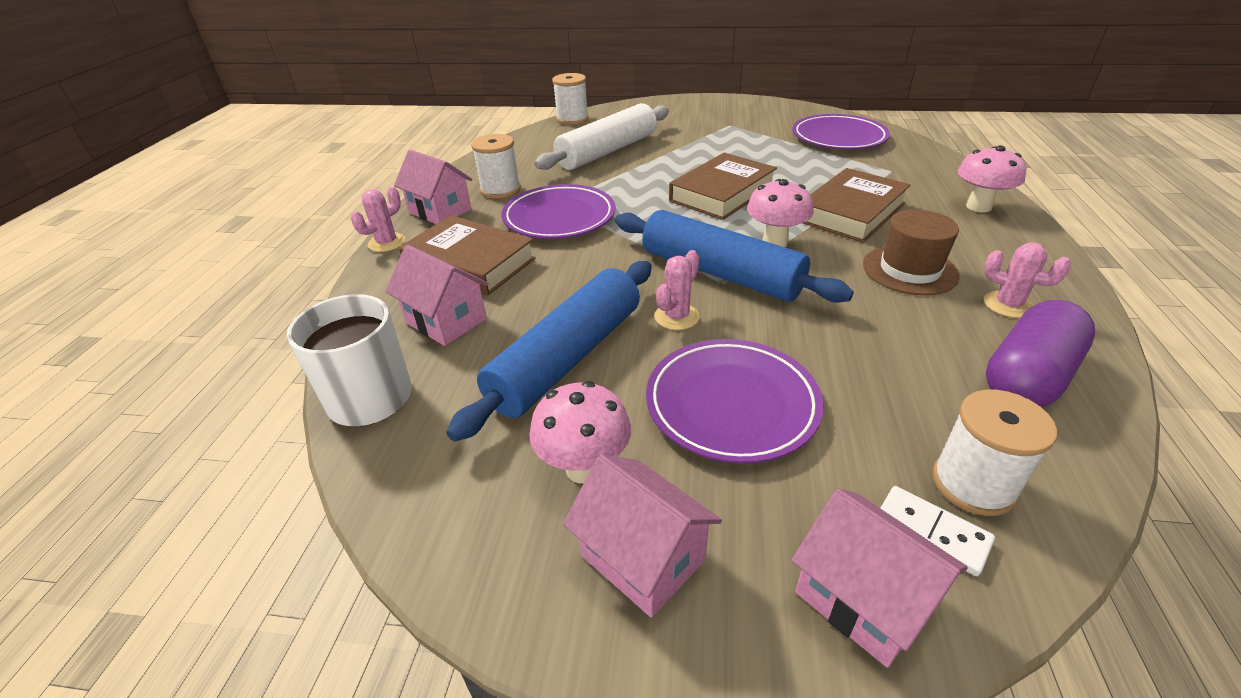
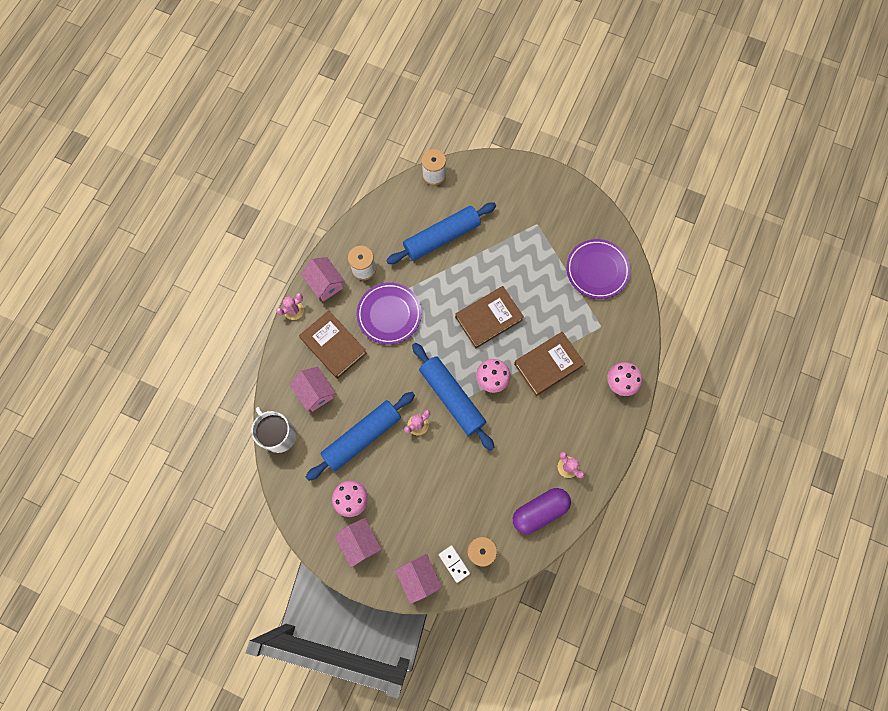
camera: 15 degrees right, 35 degrees up
(607, 151) = (442, 237): white rolling pin -> blue rolling pin
(731, 404) = (417, 486): purple plate -> none
(909, 270) = (543, 426): brown hat -> none

